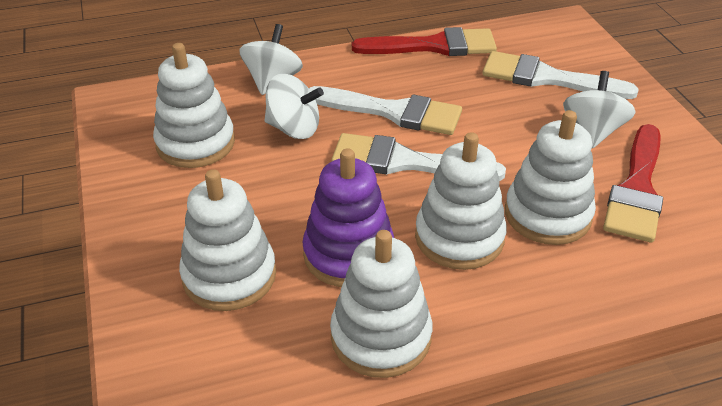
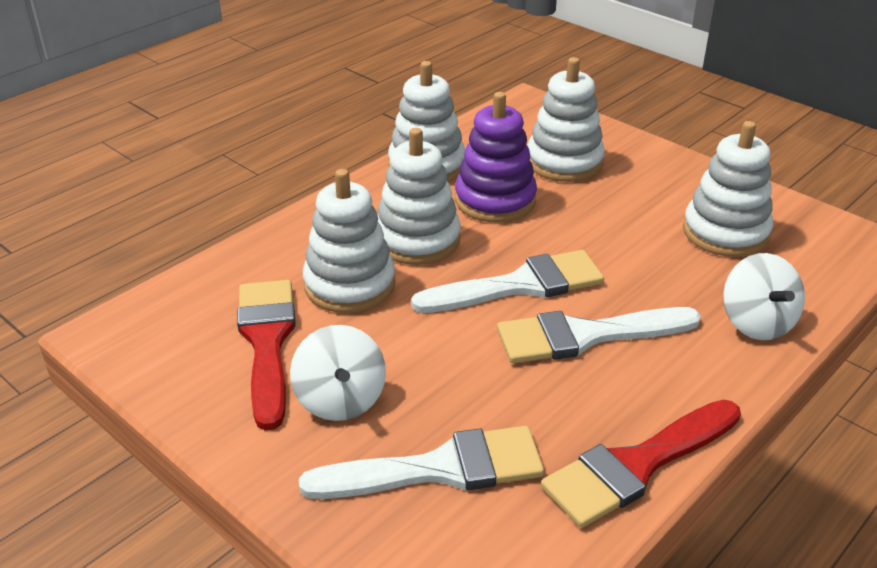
camera: 150 degrees right, 5 degrees down
(294, 128) = (661, 278): white spinning top -> none

